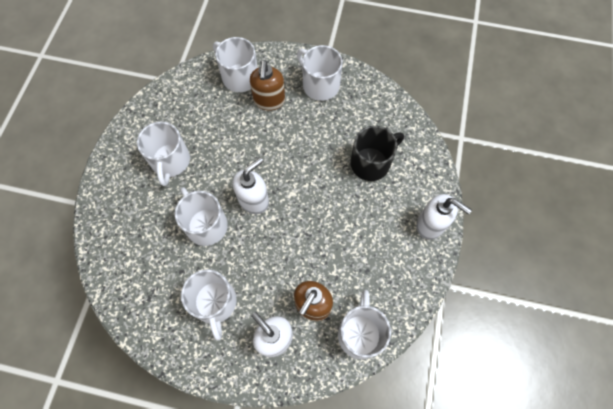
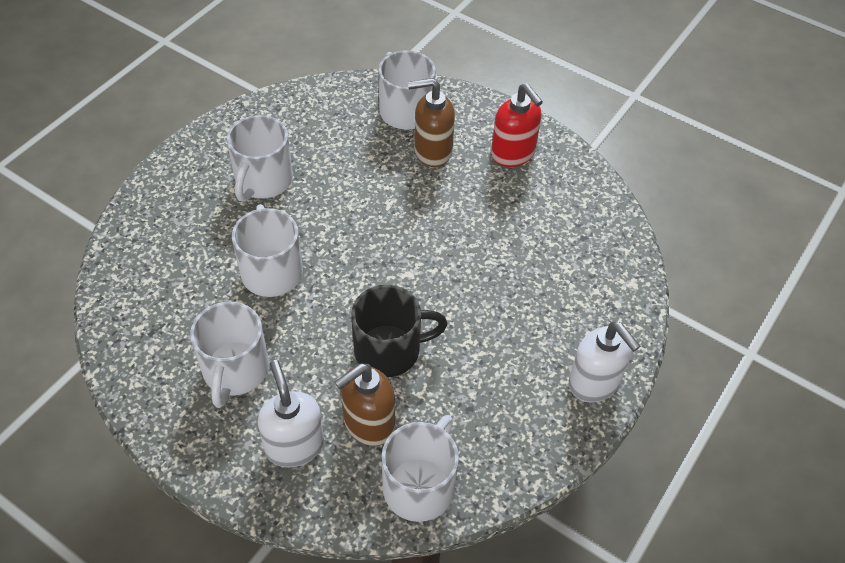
camera: 20 degrees right, 15 degrees down
(254, 200) = (351, 263): white soap dispenser -> none
(269, 101) = (432, 151): brown soap dispenser -> brown soap dispenser turned 60 degrees clockwise
(320, 85) = (513, 154): white mug -> red soap dispenser
(371, 163) = (541, 274): black mug -> black mug (389, 350)

